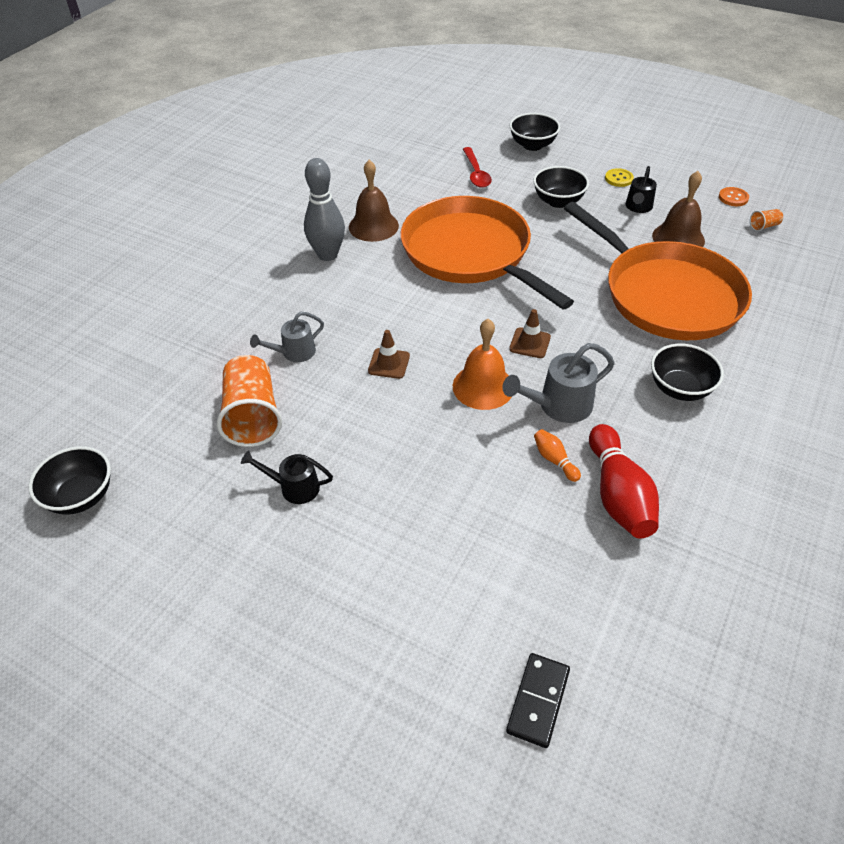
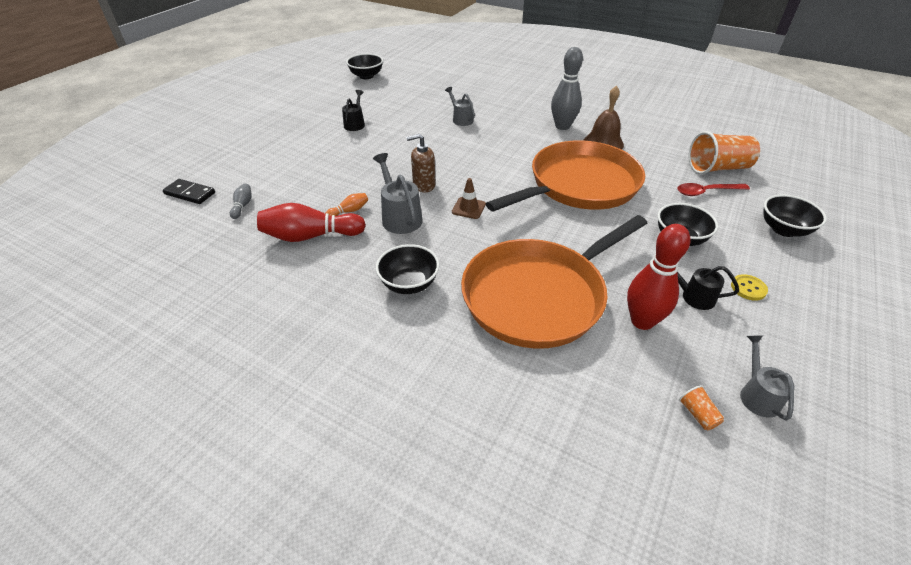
camera: 90 degrees right, 5 degrees down
(253, 416) = (410, 110): orange cup -> orange cup (717, 168)
(389, 363) = (449, 150): brown traffic cone -> none
(483, 386) = (423, 185): orange bell -> brown soap dispenser
(562, 601) = (242, 206): none -> grey bowling pin
(678, 238) = (642, 321): brown bell -> red bowling pin
(733, 198) = (757, 394): orange button -> grey watering can

